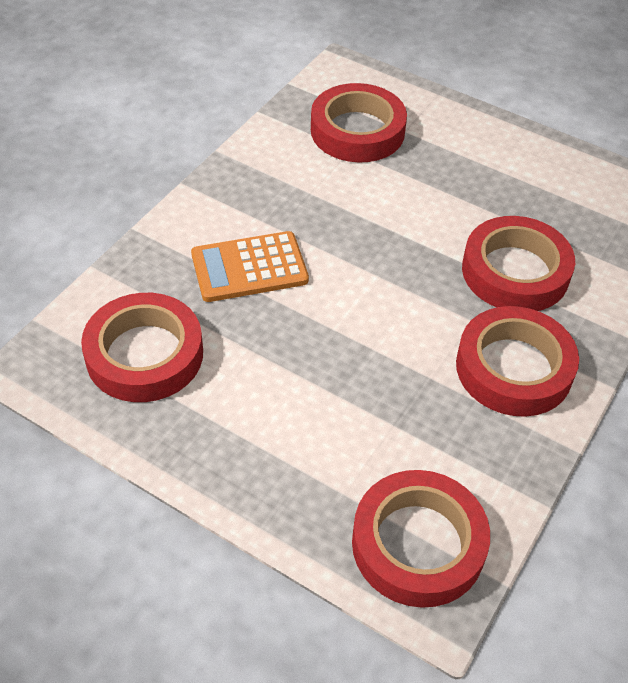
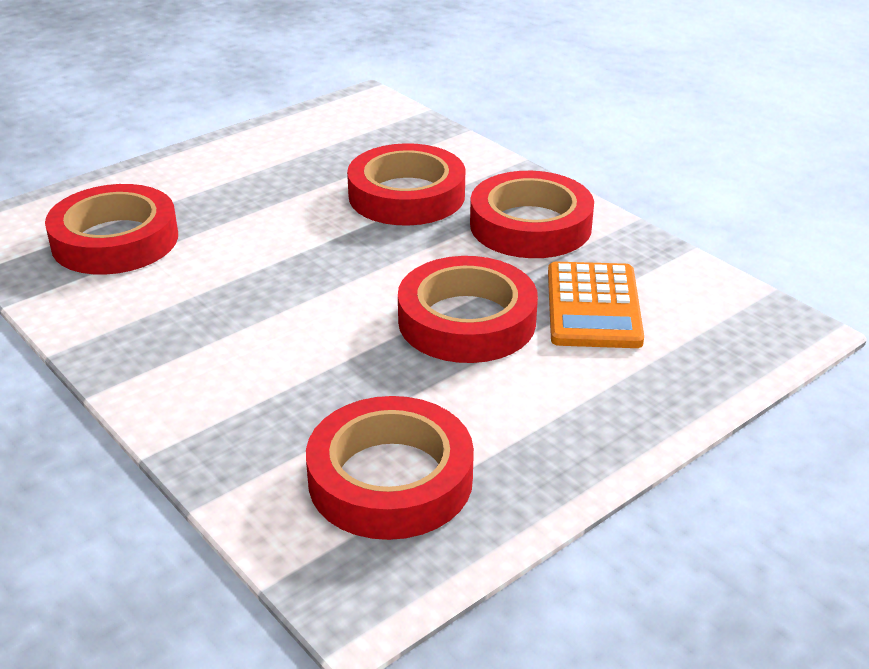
camera: 70 degrees left, 15 degrees down
(249, 267) = (290, 364): orange calculator -> orange calculator (593, 306)
(418, 544) = (724, 326): red tape -> red tape (467, 320)

